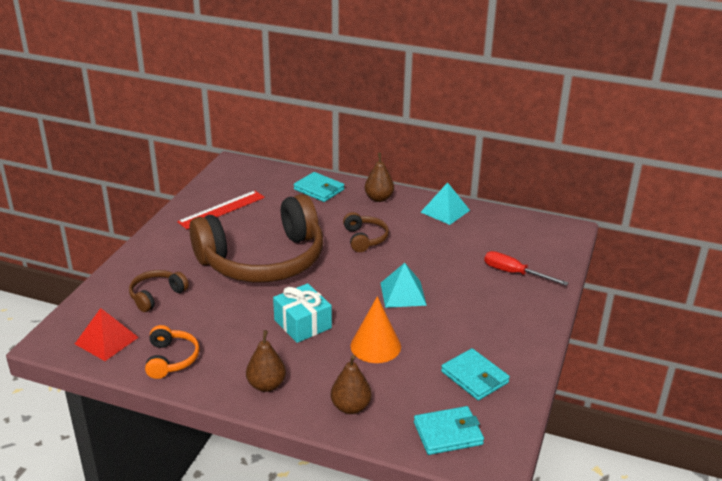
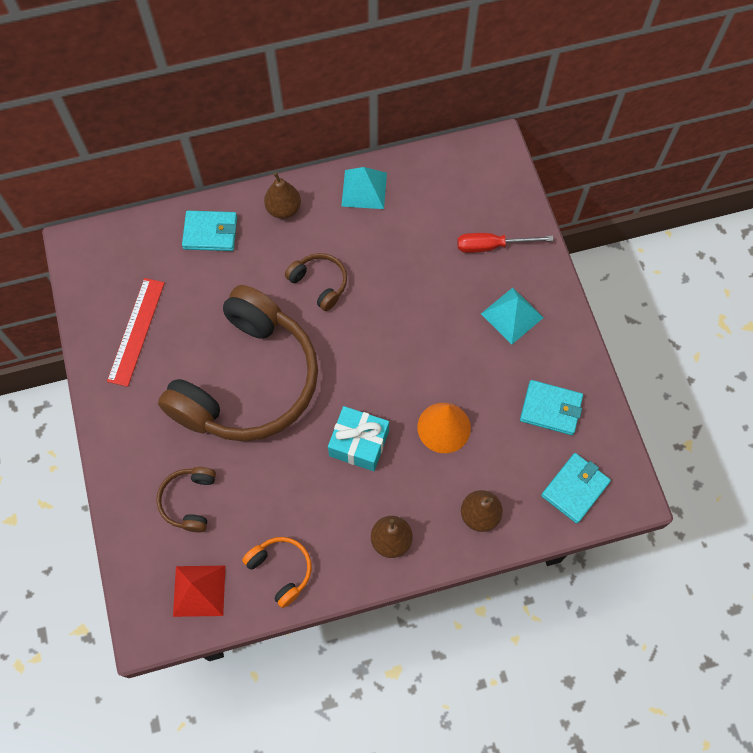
camera: 35 degrees left, 35 degrees up
(403, 293) = (415, 341): turquoise pyramid -> turquoise pyramid (512, 315)

